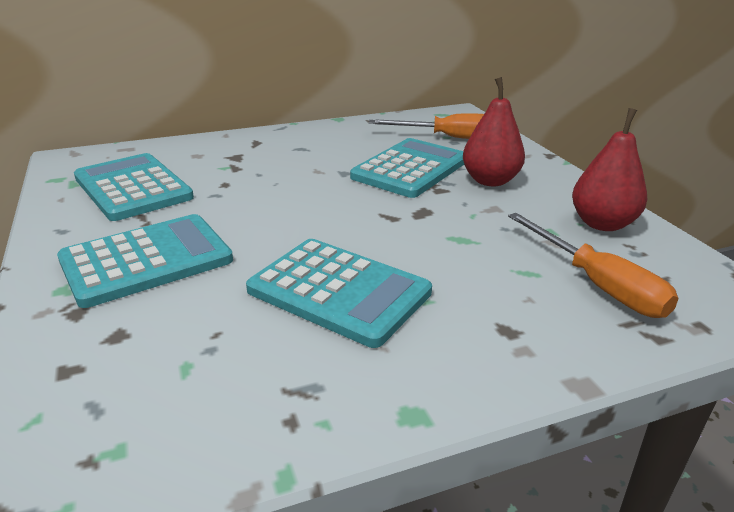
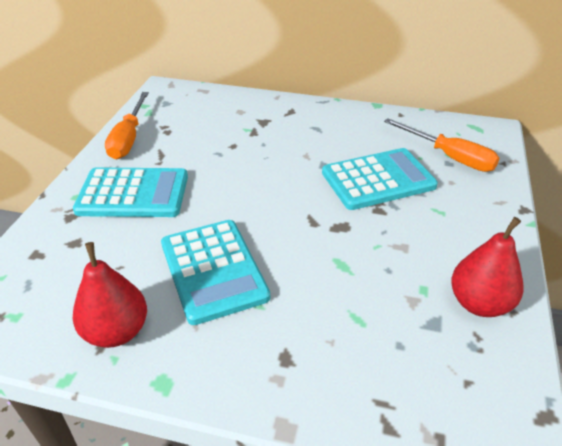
camera: 35 degrees right, 10 degrees up
(133, 188) = (177, 129): turquoise calculator -> none
(490, 181) = (432, 217): red pear -> red pear (116, 331)
(597, 285) = (399, 357): orange screwdriver -> orange screwdriver (128, 138)

